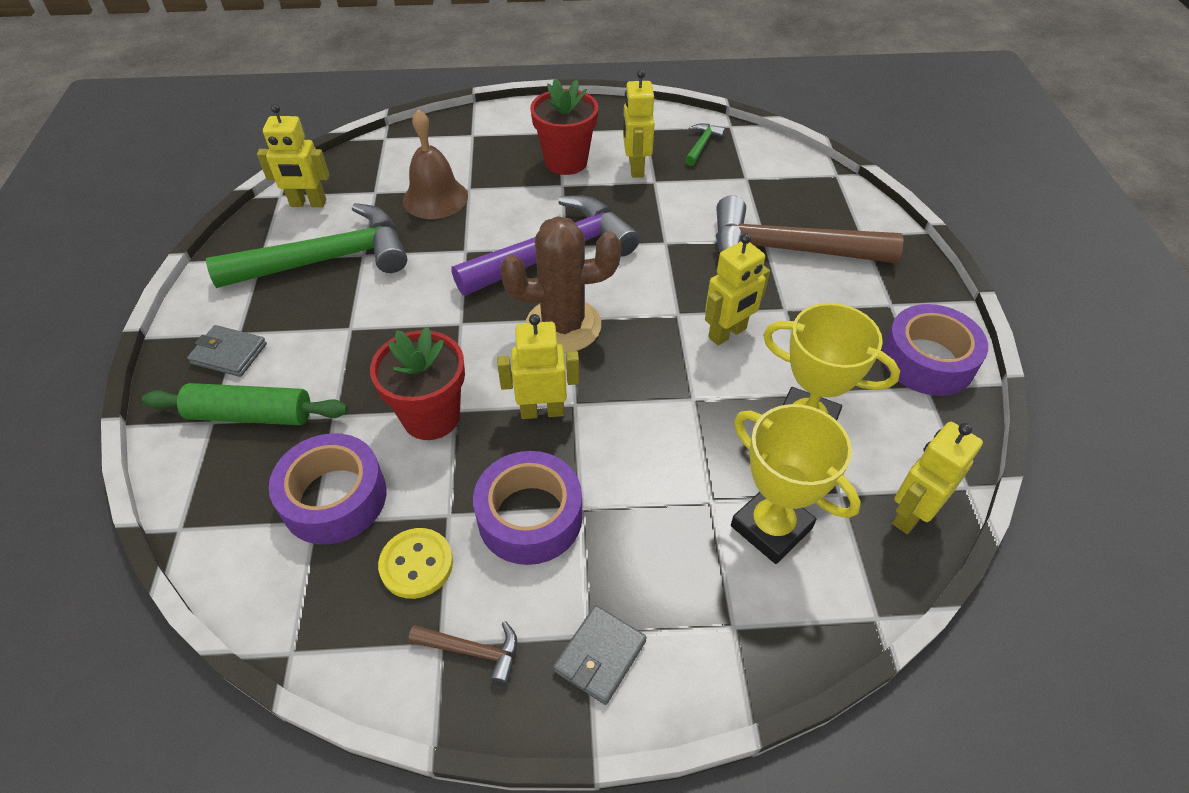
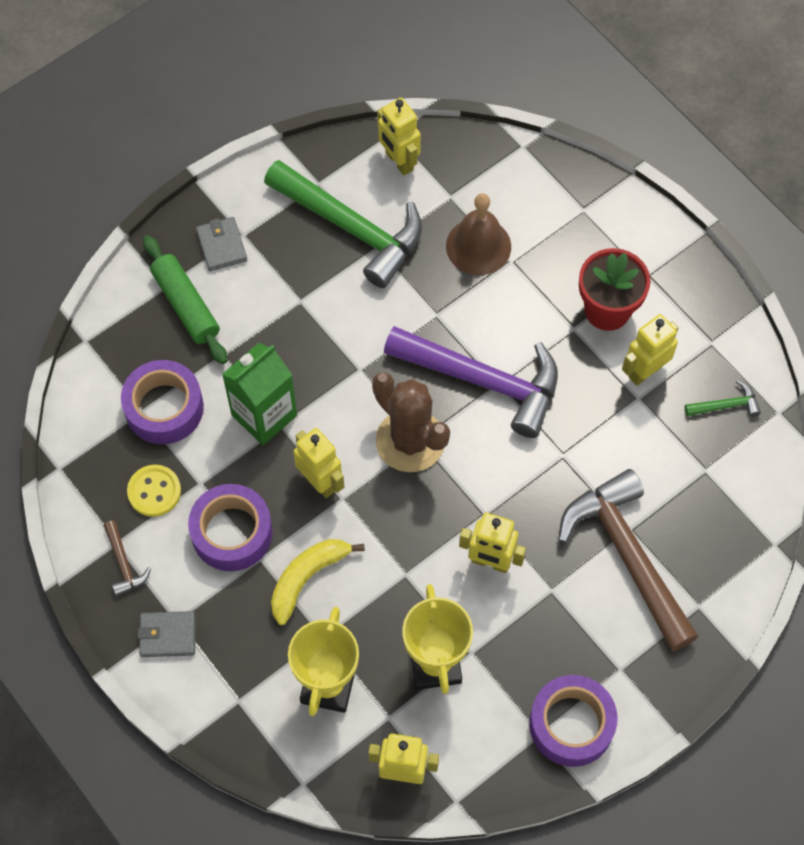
camera: 55 degrees right, 15 degrees up
(431, 417) = (264, 415): red flower pot -> green carton
(635, 478) = (307, 578): none -> yellow banana

